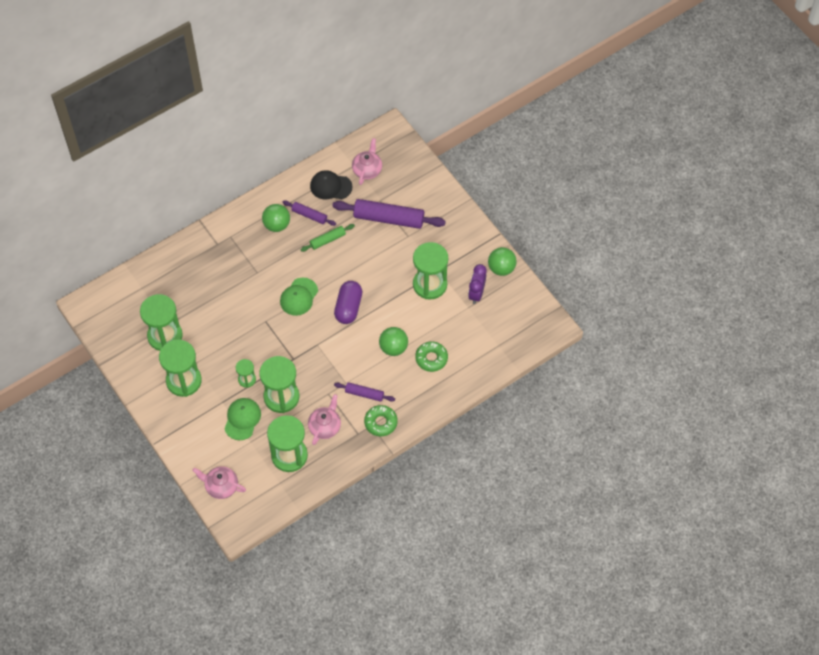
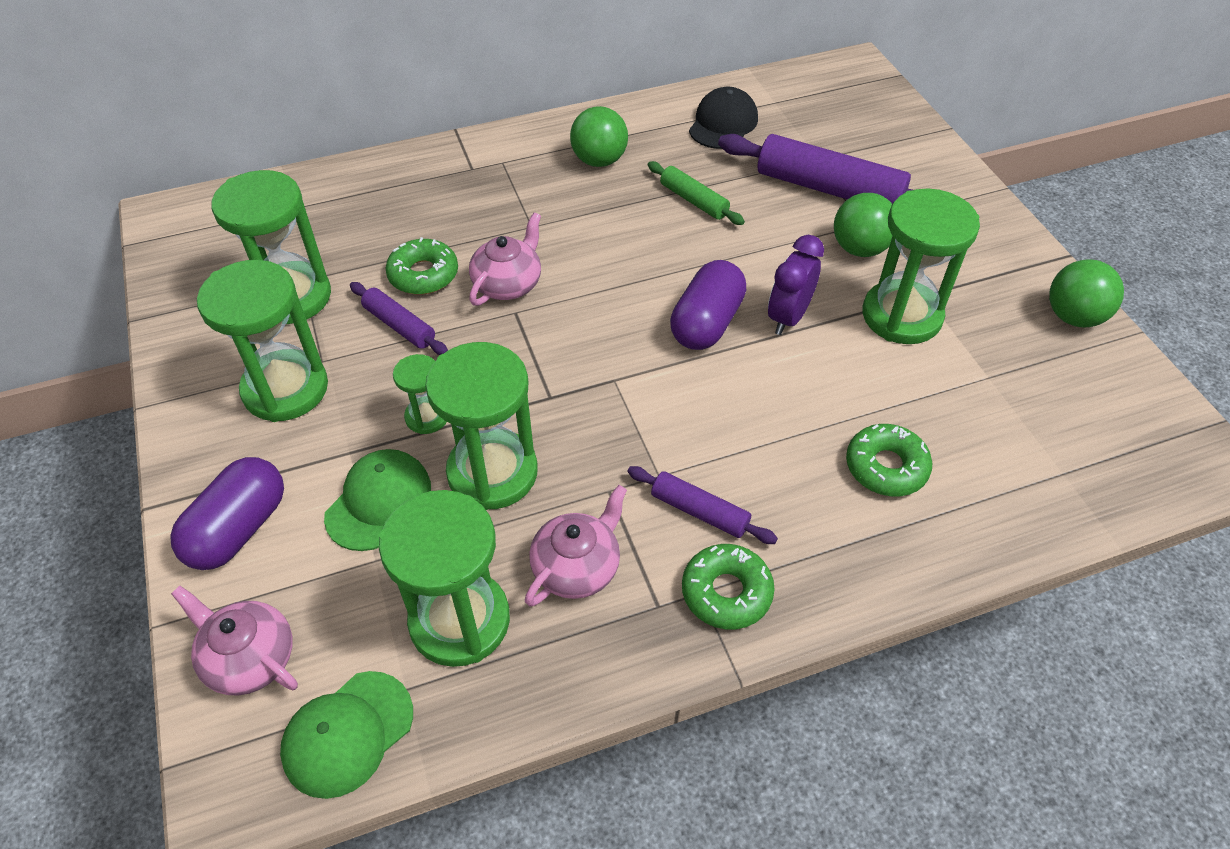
camera: 15 degrees right, 10 degrees down
(194, 442) = (238, 529): none -> purple capsule
(218, 311) = (423, 274): none -> green donut
(299, 297) = (603, 283): green cap -> green cap (348, 733)
(309, 215) = (668, 157): purple rolling pin -> purple rolling pin (399, 326)
(327, 240) = (694, 200): green rolling pin -> green rolling pin turned 60 degrees clockwise
(331, 186) = (723, 123): black cap -> black cap turned 90 degrees clockwise
(367, 169) = (800, 112): pink teapot -> pink teapot (508, 284)
(393, 348) = (794, 424): green ball -> green ball (859, 248)
(476, 294) = (1011, 354): purple clock -> purple clock (788, 317)

